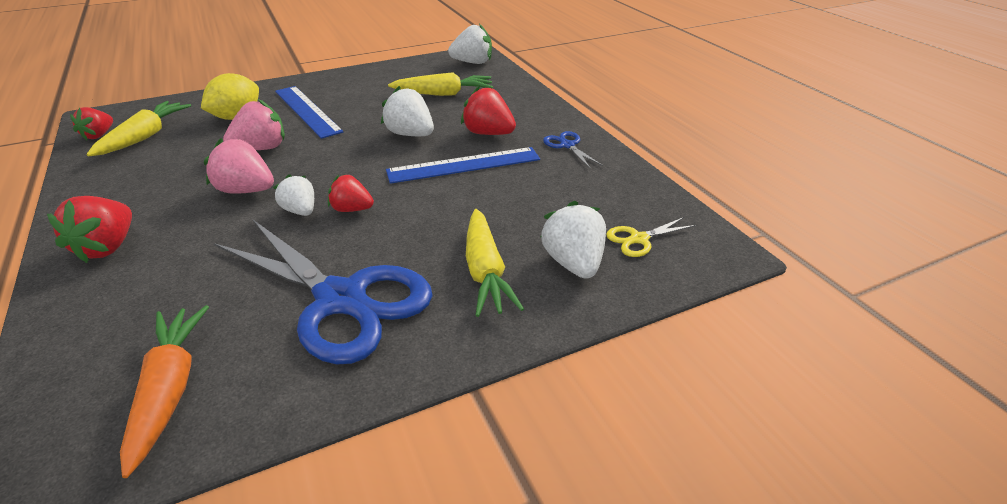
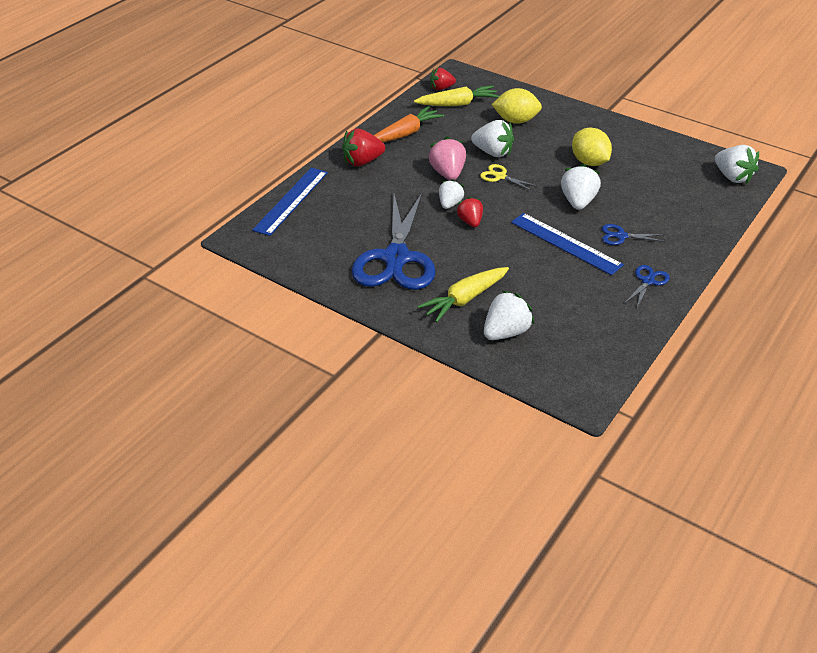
camera: 60 degrees right, 5 degrees up
(170, 389) = (303, 240): orange carrot -> orange carrot (406, 133)
(261, 148) = (493, 152): pink strawberry -> white strawberry
(307, 111) = (556, 142): blue ruler -> blue ruler (291, 200)
(362, 107) = (589, 162): none -> yellow lemon
(444, 94) = (656, 188): yellow carrot -> none
(488, 133) = (621, 236): red strawberry -> blue scissors
(639, 239) = (559, 354): yellow scissors -> yellow scissors (500, 176)

